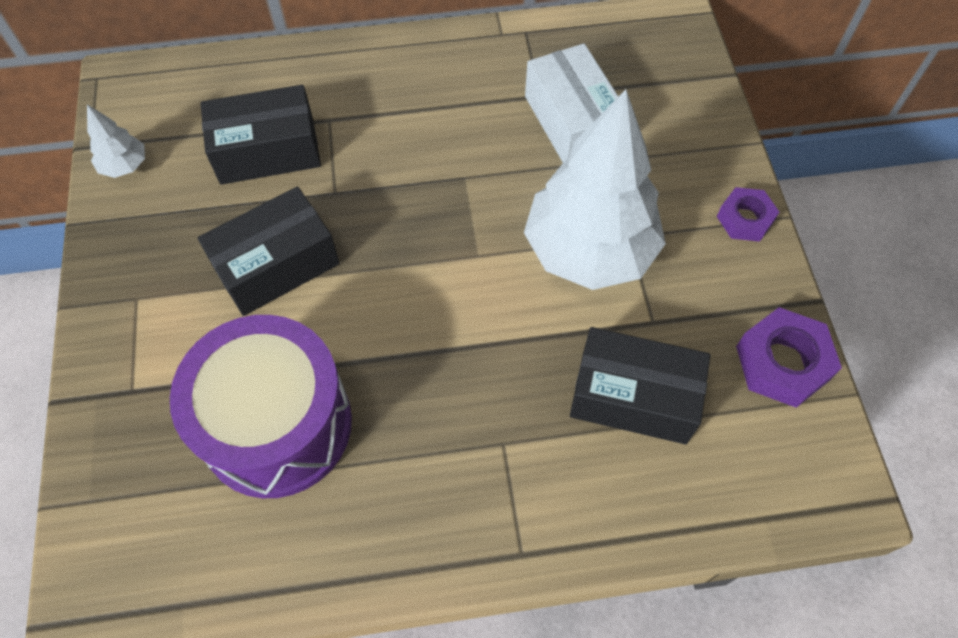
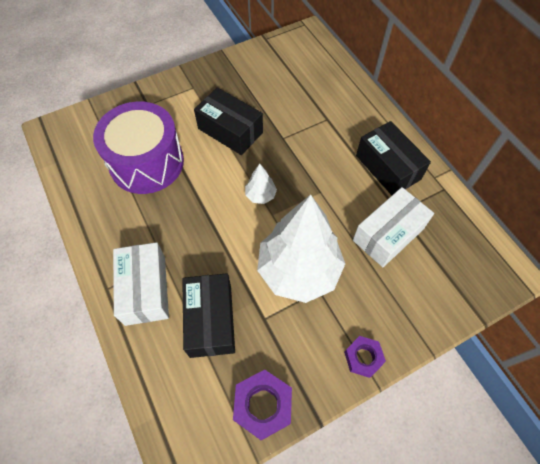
camera: 70 degrees right, 0 degrees up
(125, 166) = (260, 54): white tree -> white tree (260, 195)
(267, 151) = (294, 102): black box -> black box (388, 167)
(546, 486) = (145, 290): none -> white box

